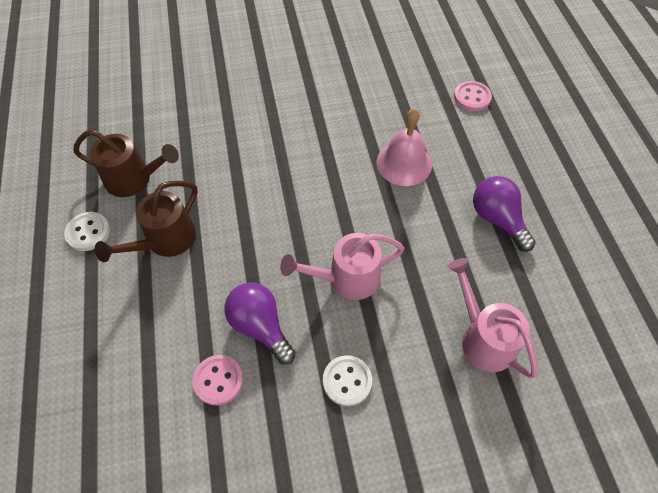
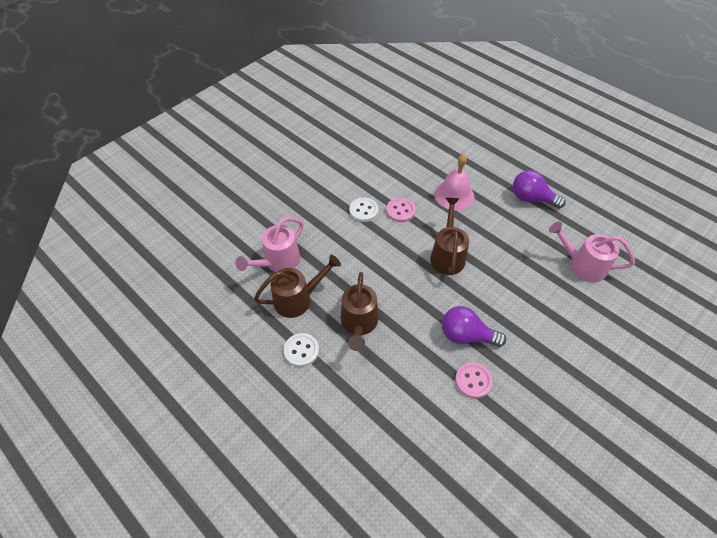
camera: 35 degrees left, 5 degrees down
(328, 225) = (447, 255): none -> brown watering can
(346, 279) = (486, 279): pink watering can -> pink watering can (278, 262)
(347, 381) = (540, 333): white button -> white button (363, 210)
(472, 97) = (455, 137): pink button -> pink button (400, 211)

